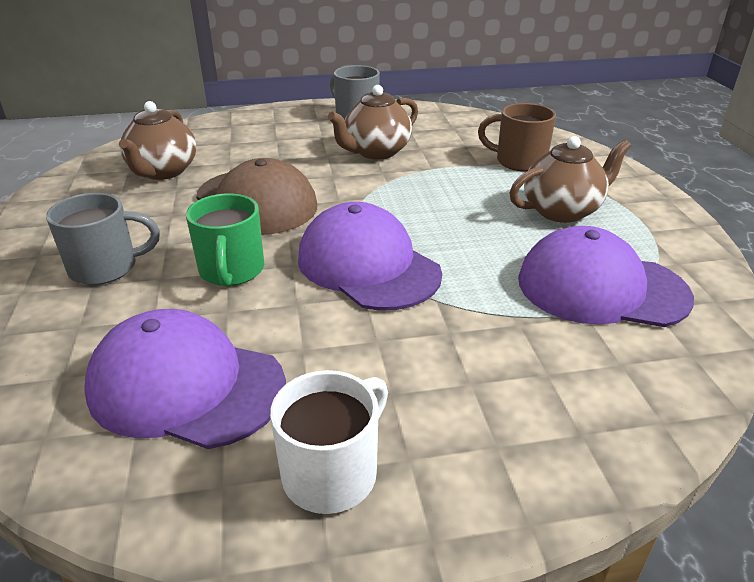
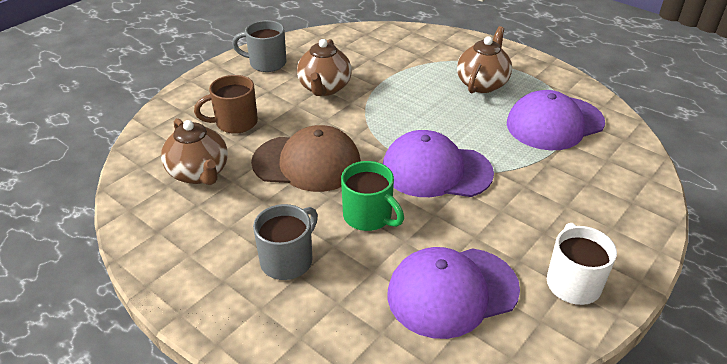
camera: 40 degrees left, 5 degrees up
(519, 161) = (417, 58): brown mug -> brown mug (235, 123)

